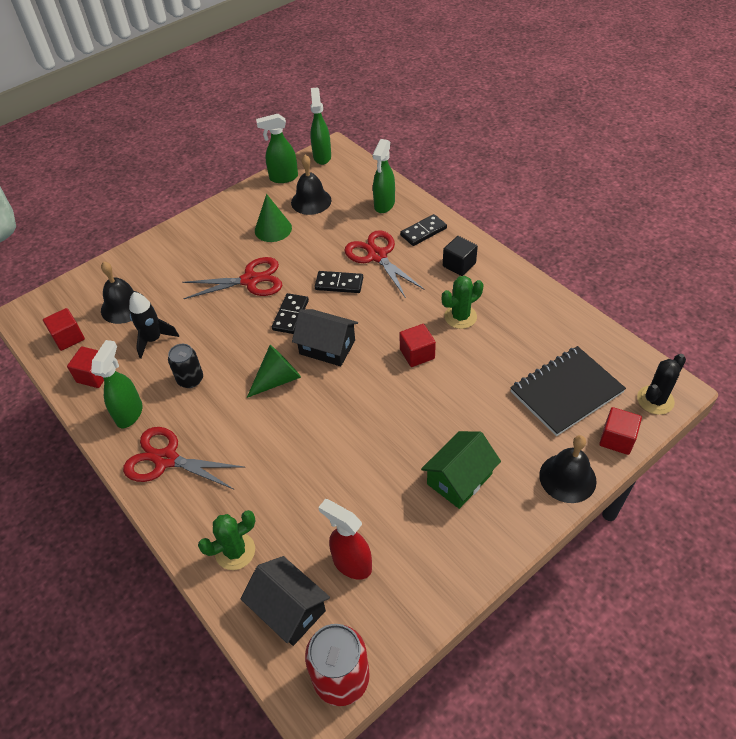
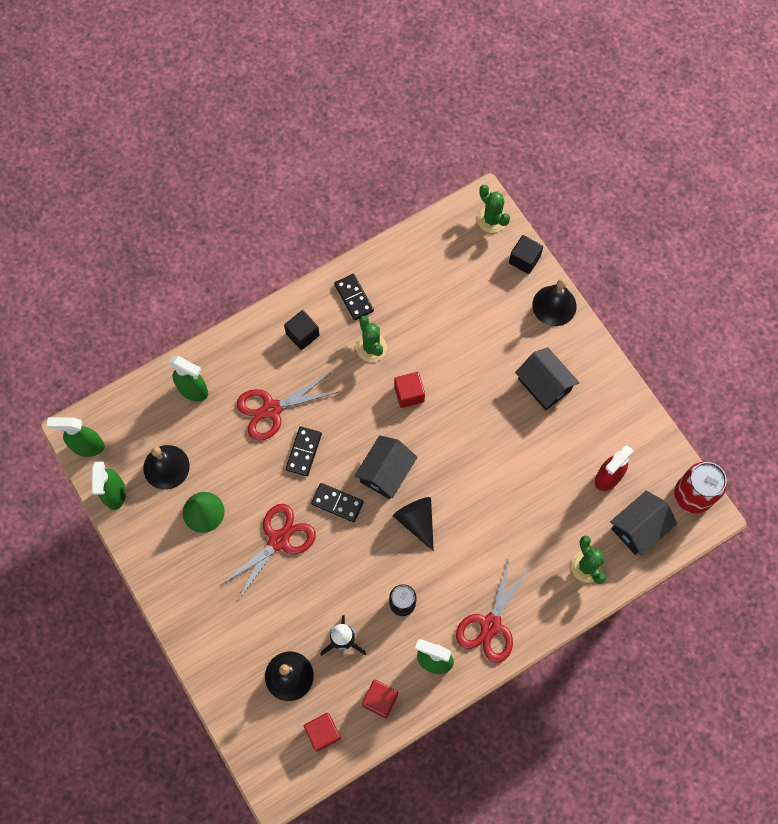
camera: 85 degrees left, 20 degrees up
(250, 280) = (279, 540): red scissors -> red scissors turned 45 degrees clockwise
(278, 379) = (417, 521): green cone -> black cone
(423, 232) = (246, 359): black domino -> black domino (354, 298)
(459, 479) = (544, 384): green house -> black house
(566, 392) = (472, 283): black notebook -> none
(617, 439) = (524, 260): red cube -> black cube
(655, 400) = (492, 220): black cactus -> green cactus

